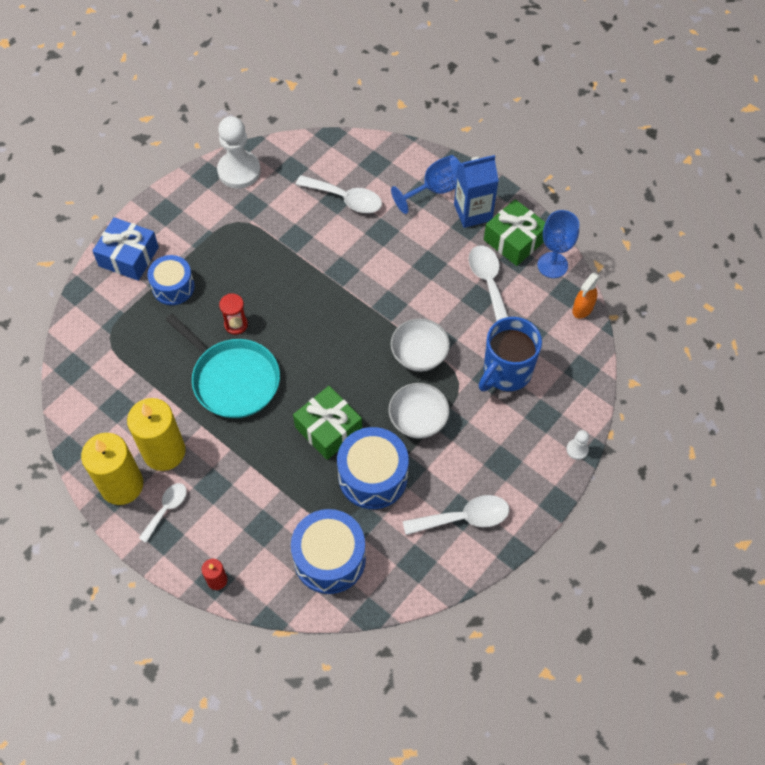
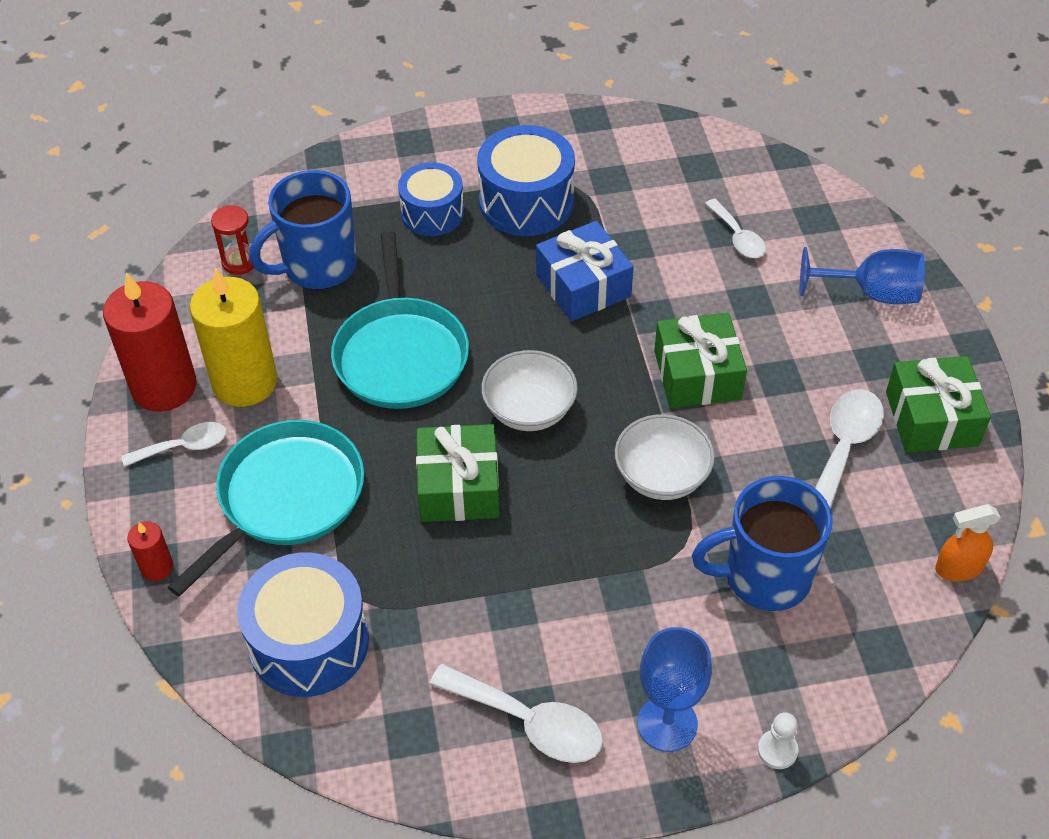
camera: 40 degrees right, 10 degrees down
(122, 485) = (164, 387): yellow candle -> red candle
(129, 256) = (415, 153): blue gift -> blue gift (583, 286)
(139, 360) = (318, 266): none -> blue mug
(236, 324) = (464, 297): red hourglass -> red hourglass (239, 262)
(239, 171) = (632, 134): white pawn -> none
(247, 496) = (286, 497): none -> turquoise pan
(345, 199) = (738, 237): white spoon -> white spoon, size x0.64
(373, 476) = (459, 582): blue drum -> blue drum (526, 202)
(390, 290) = (697, 375): none -> green gift
(418, 420) = (584, 554): white bowl -> white bowl (529, 410)
(473, 212) = (901, 350): blue carton -> none
(552, 265) = (962, 483): blue goblet -> blue goblet (667, 723)

